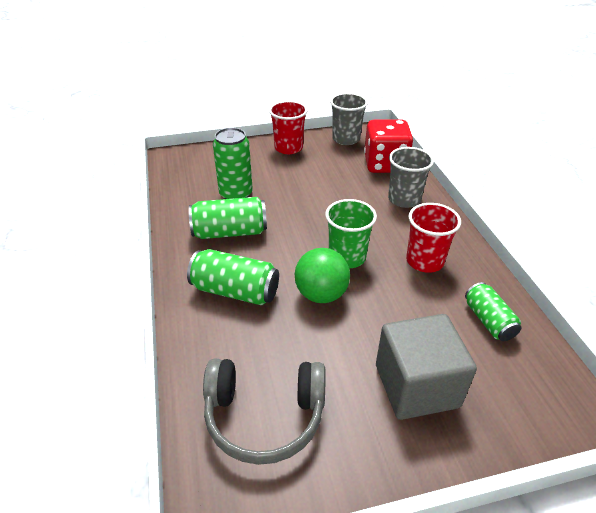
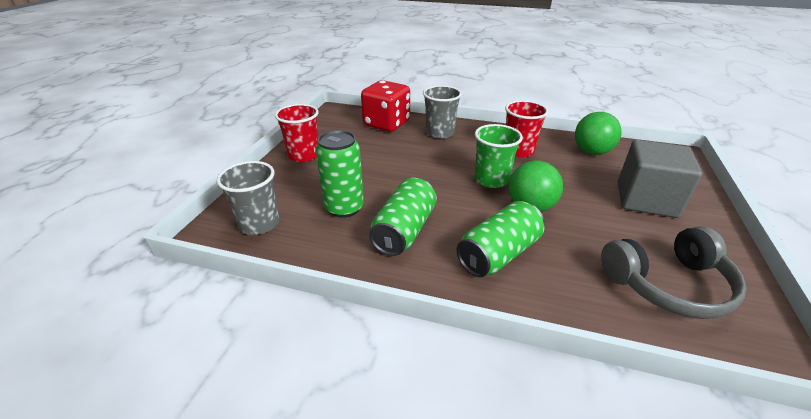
camera: 60 degrees left, 5 degrees down
(264, 416) = (668, 285): grey headphones -> grey headphones turned 45 degrees clockwise
(346, 139) = (329, 126): grey cup -> grey cup (259, 224)
(488, 321) = (591, 152): green can -> green ball

